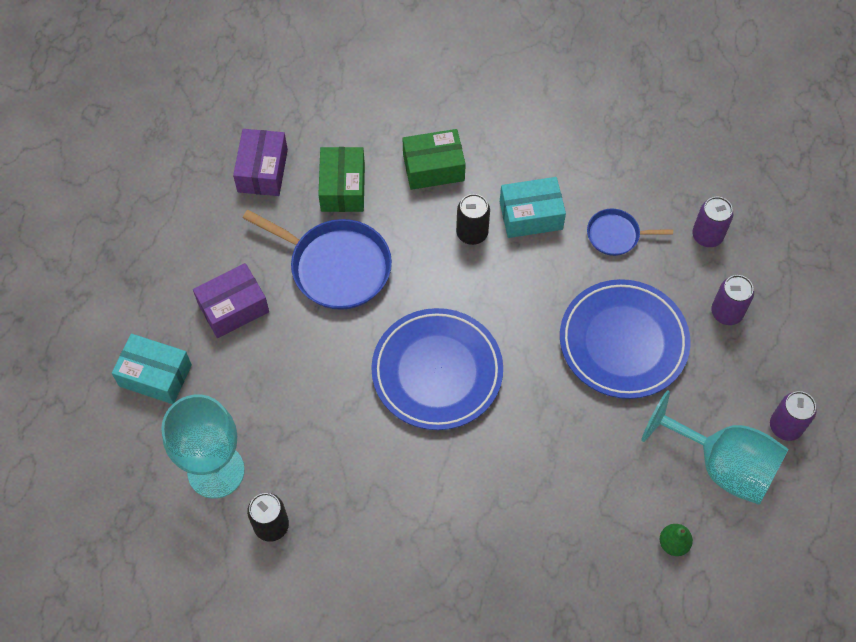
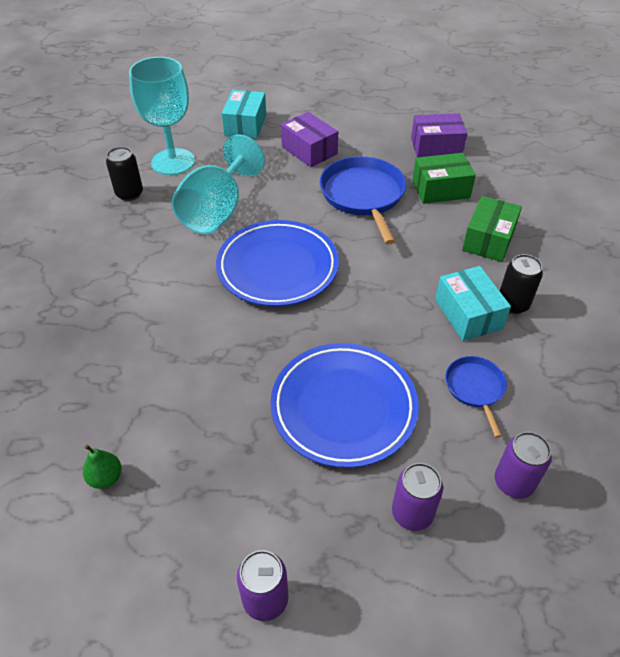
camera: 80 degrees right, 15 degrees down
(336, 266) = (363, 195): blue pan -> blue pan turned 150 degrees clockwise
(433, 168) = (488, 240): green box -> green box turned 45 degrees clockwise
(472, 233) = (429, 273): black can -> black can (513, 304)
(722, 465) = (204, 523): turquoise goblet -> turquoise goblet (217, 211)

